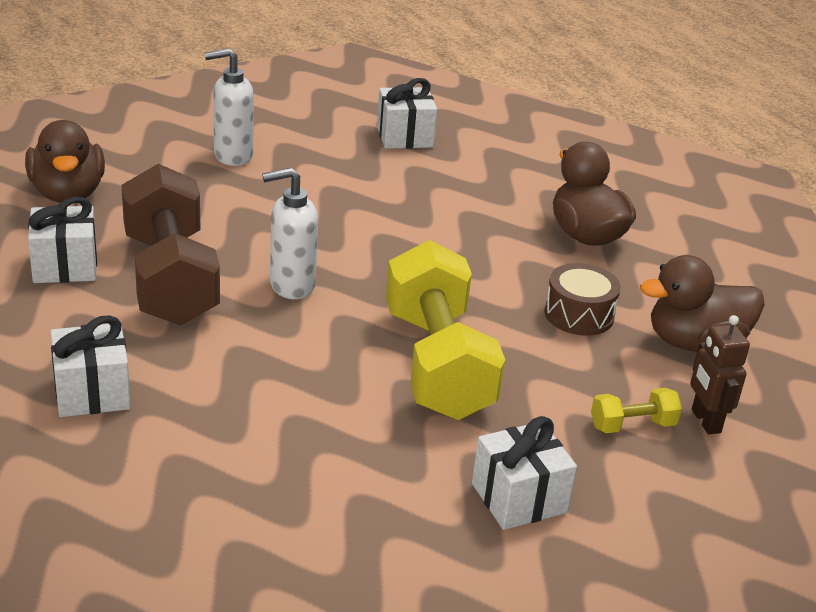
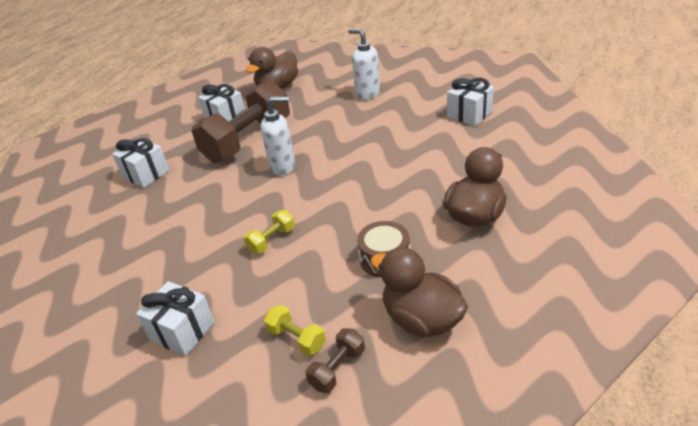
camera: 60 degrees right, 5 degrees up
(291, 285) = (283, 167): white soap dispenser -> white soap dispenser turned 135 degrees clockwise
(437, 364) = (271, 240): yellow dumbbell -> yellow dumbbell, size x0.42
(705, 421) = (337, 368): brown robot -> brown dumbbell

